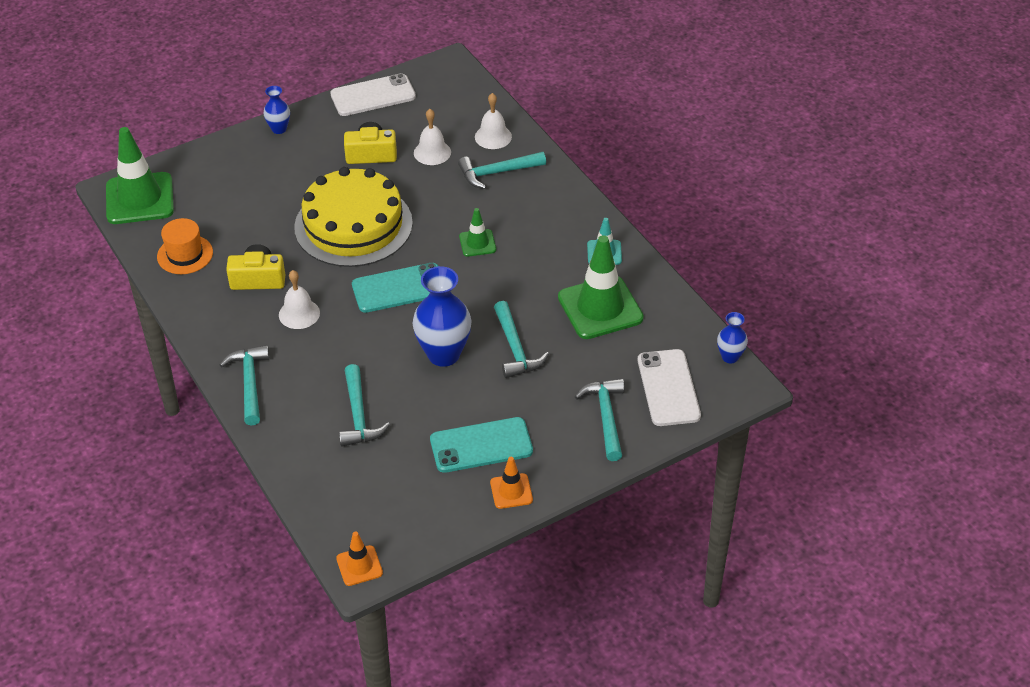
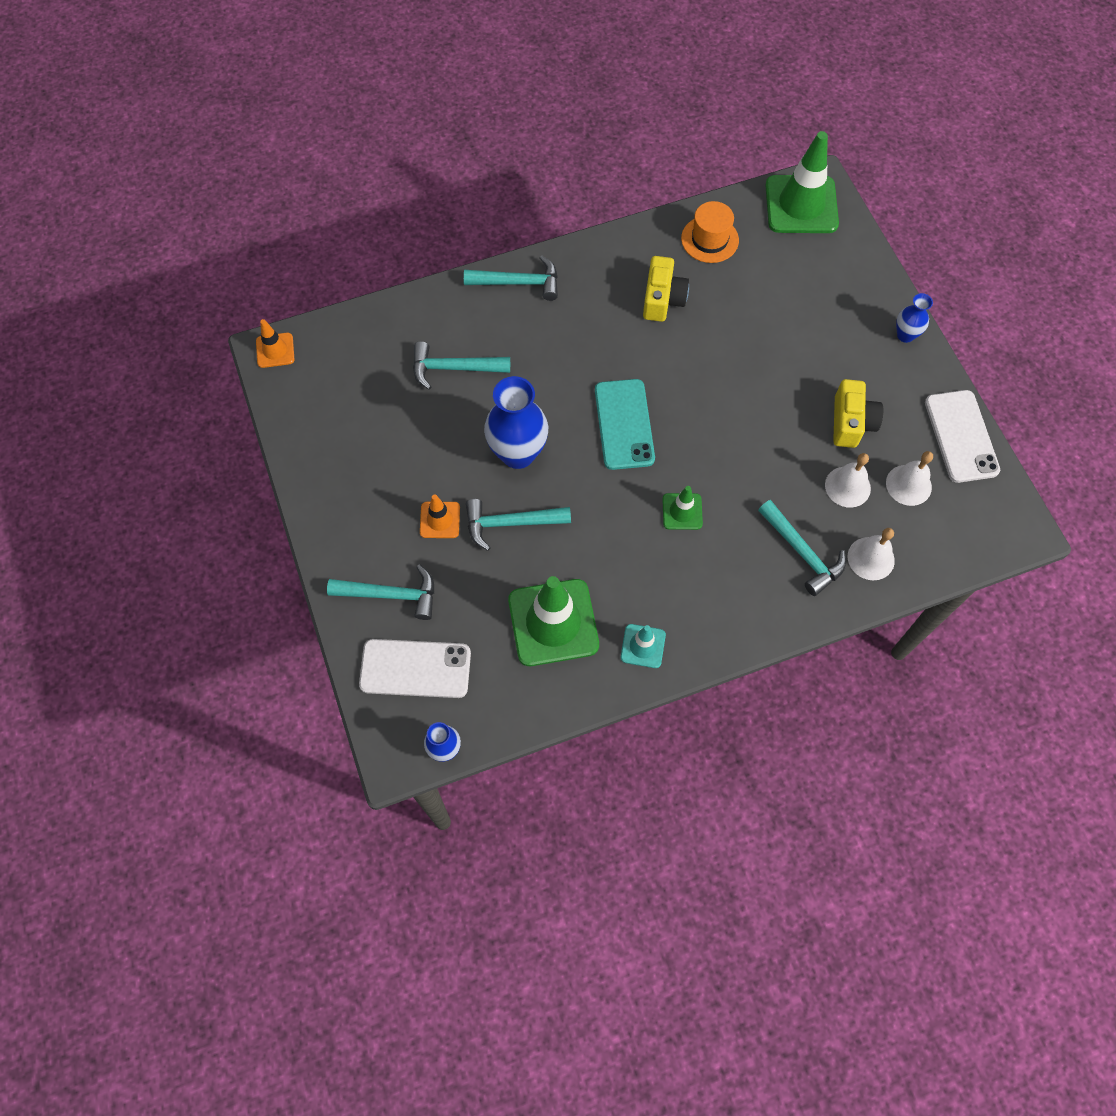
camera: 100 degrees right, 20 degrees up
(299, 314) = (604, 330): white bell -> white bell (908, 485)
(353, 225) = (731, 392): yellow cake -> none
(481, 445) = (386, 470): turquoise phone -> none
(497, 173) = (802, 552): turquoise hammer -> turquoise hammer turned 150 degrees clockwise
(511, 491) = (321, 487): orange traffic cone -> orange traffic cone (440, 520)

